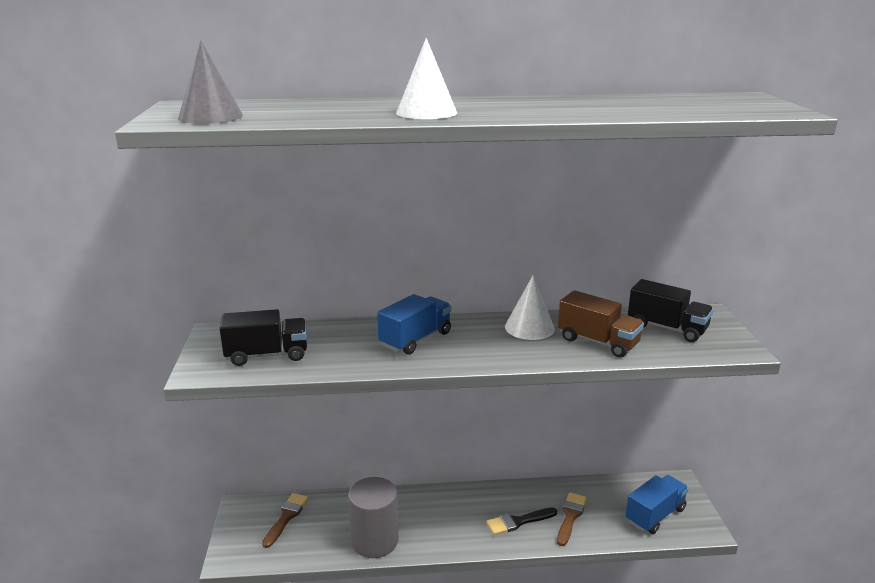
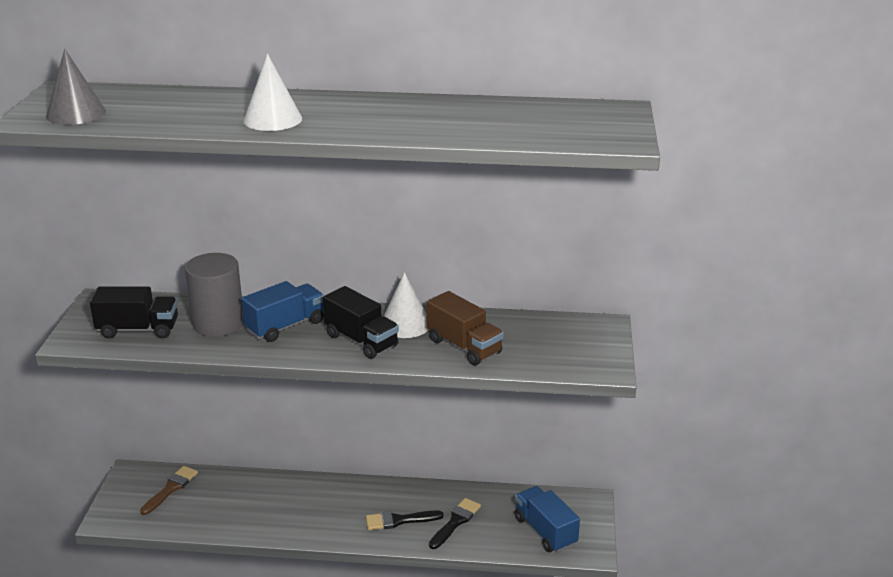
camera: 10 degrees right, 5 degrees up
(374, 541) = (248, 521): grey cylinder -> grey cylinder (218, 323)
(570, 516) = (455, 522): brown brush -> black brush
(655, 515) = (545, 531): blue truck -> blue truck turned 90 degrees counterclockwise
(667, 328) = (546, 338): black truck -> black truck (361, 341)

